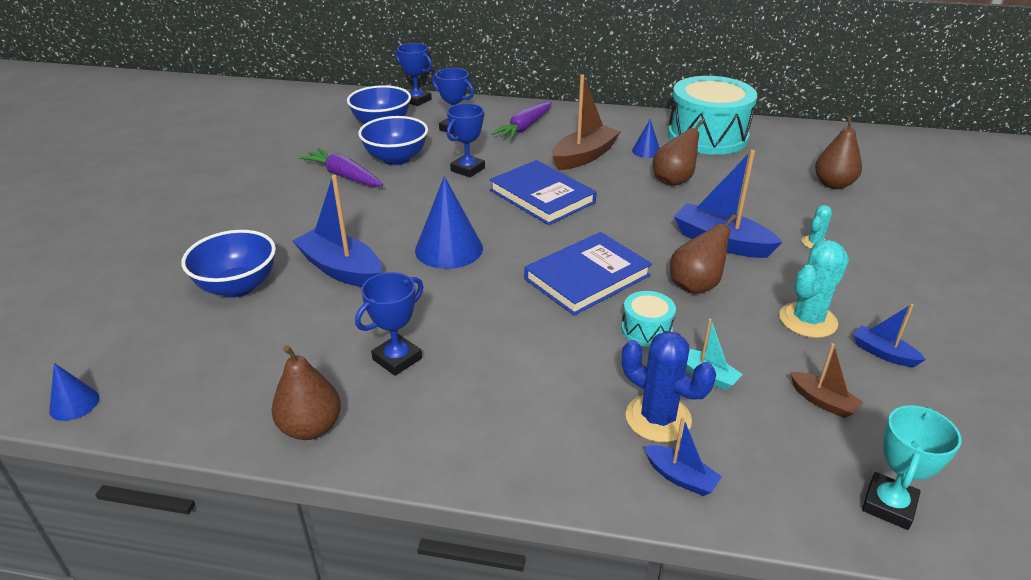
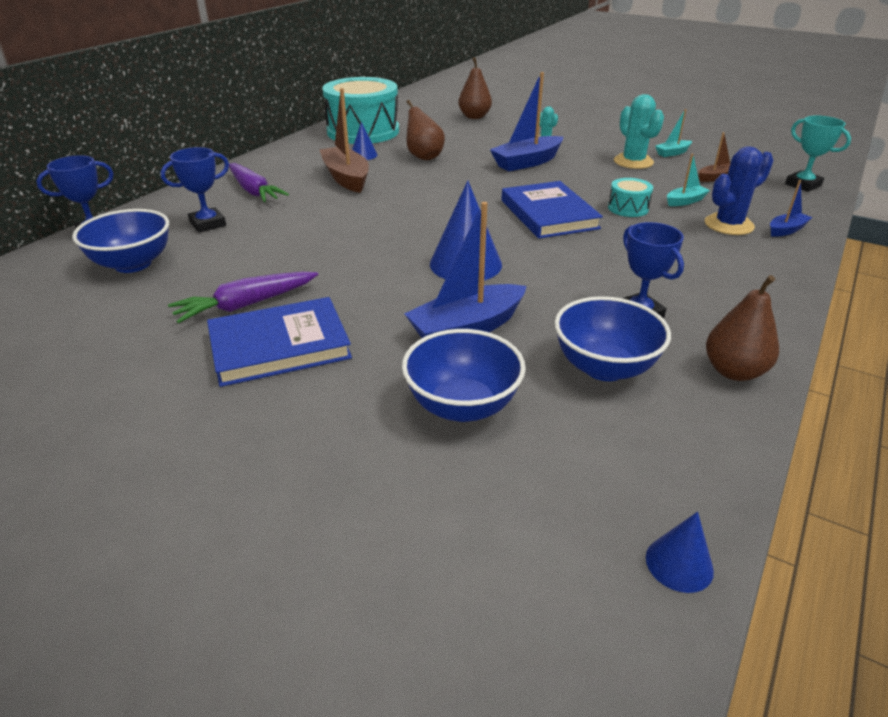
camera: 70 degrees left, 0 degrees up
(396, 159) = (240, 266): blue bowl -> blue bowl (604, 367)
(467, 169) = (312, 231): blue trophy -> none
(542, 196) = (403, 207): blue book -> blue book (279, 346)
(696, 285) = (579, 182): brown pear -> none
(883, 353) = (672, 153): blue boat -> turquoise boat

